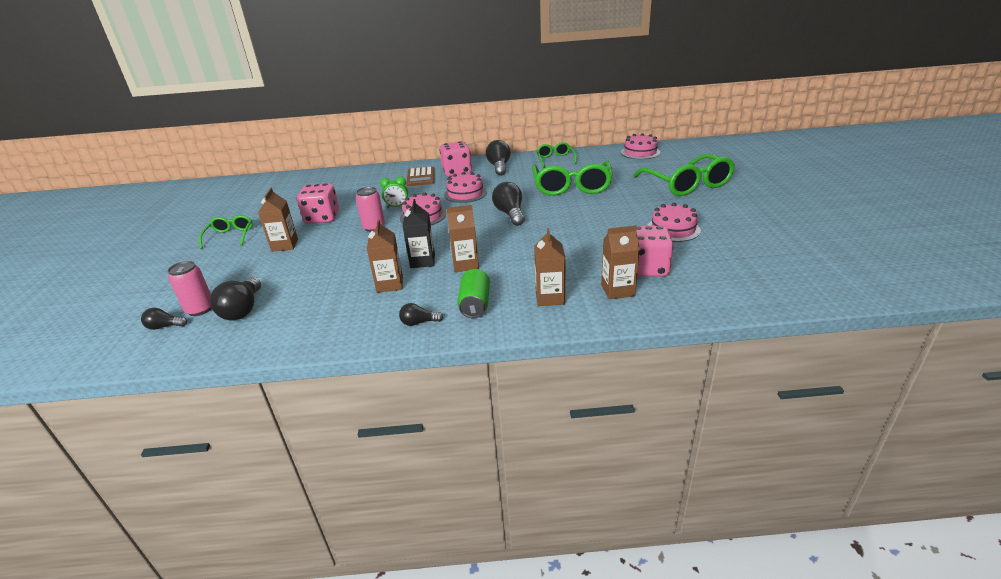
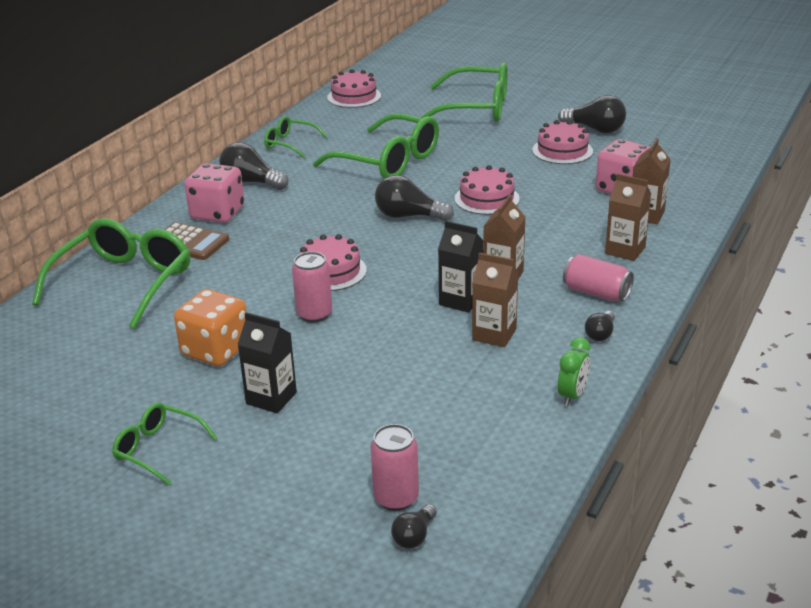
camera: 60 degrees left, 0 degrees up
(243, 309) = (438, 458): black light bulb -> black light bulb (595, 129)
(285, 245) = (271, 398): brown carton -> black carton
(322, 218) = (216, 350): pink dice -> orange dice
(371, 179) = (124, 282): none -> green glasses
(397, 207) = (269, 283): green clock -> green clock (572, 396)
(465, 193) = (303, 226): pink cake -> pink cake (487, 199)
(475, 304) = (596, 293): green can -> pink can

